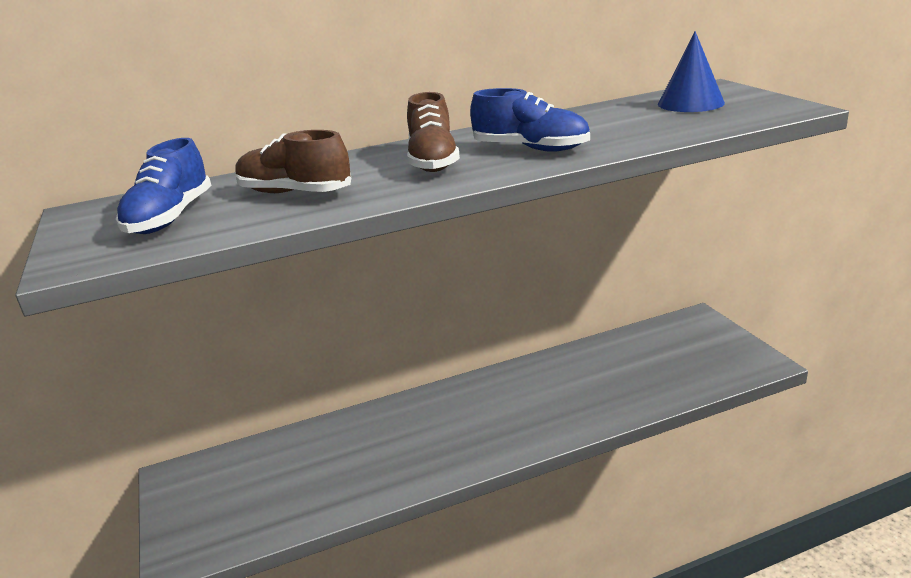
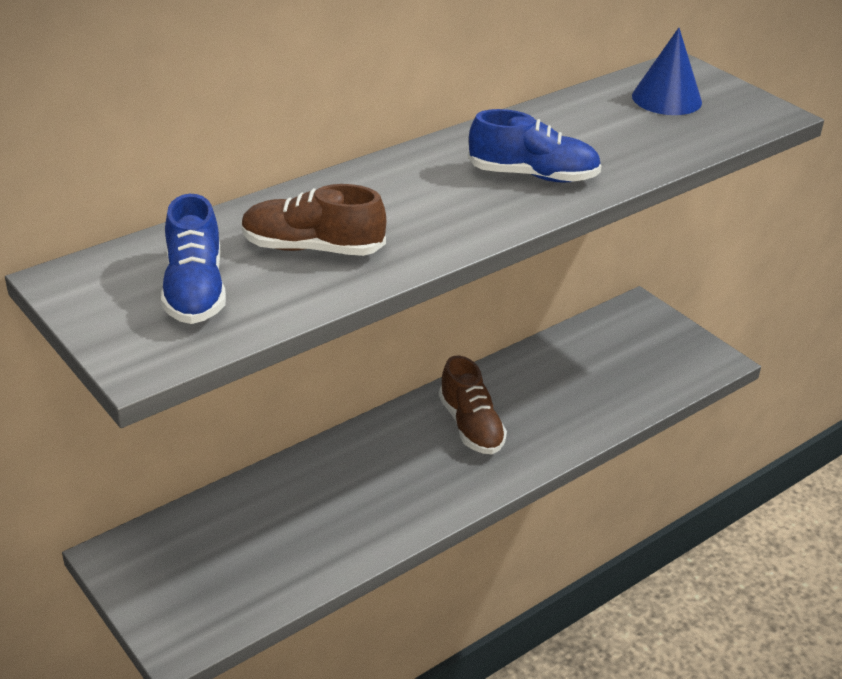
camera: 20 degrees left, 10 degrees up
(433, 161) = (436, 195): brown shoe -> brown shoe (471, 426)

